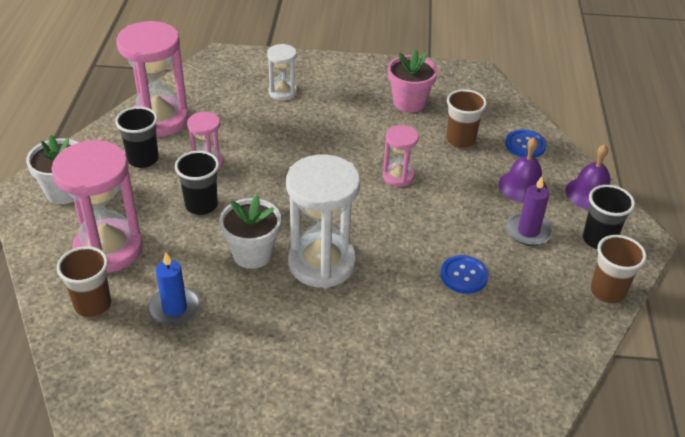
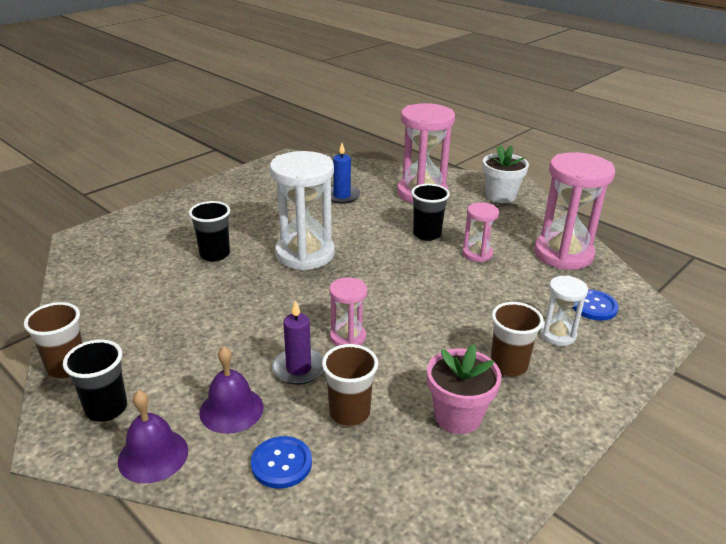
camera: 130 degrees right, 10 degrees down
(93, 305) = (379, 177): brown cup -> brown cup (508, 366)
(143, 159) = (510, 231): black cup -> black cup (215, 254)
(252, 254) = (351, 234): white flower pot -> none
(464, 275) = (201, 305): blue button -> blue button (594, 306)
(528, 231) = (183, 370): purple candle -> purple candle (298, 368)

